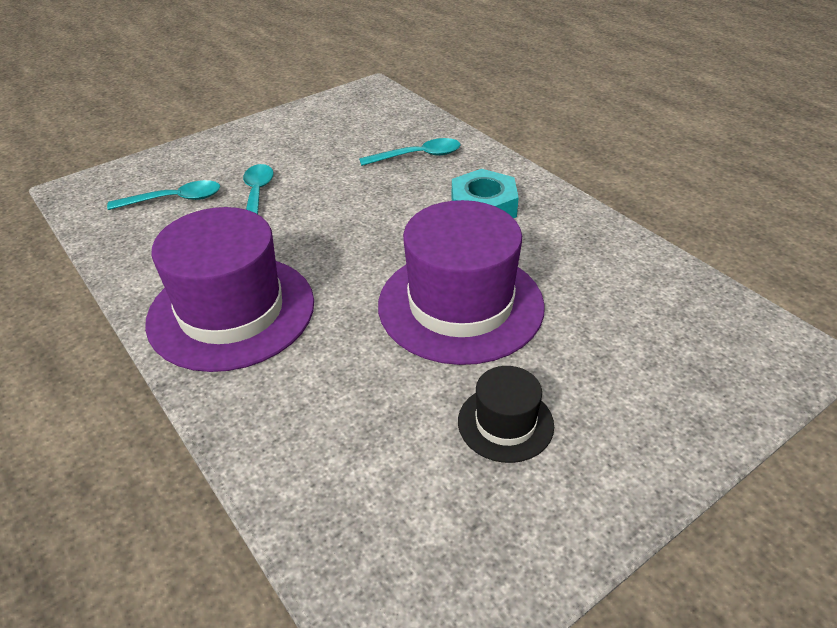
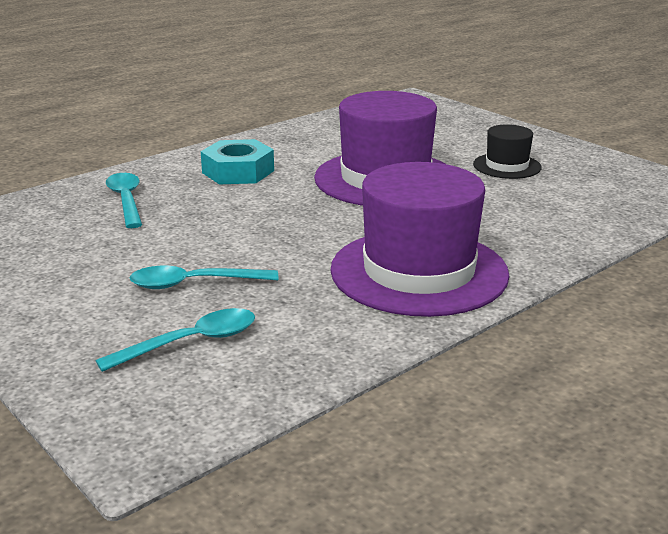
camera: 95 degrees left, 15 degrees down
(174, 200) = (191, 342): turquoise spoon -> turquoise spoon turned 75 degrees clockwise

